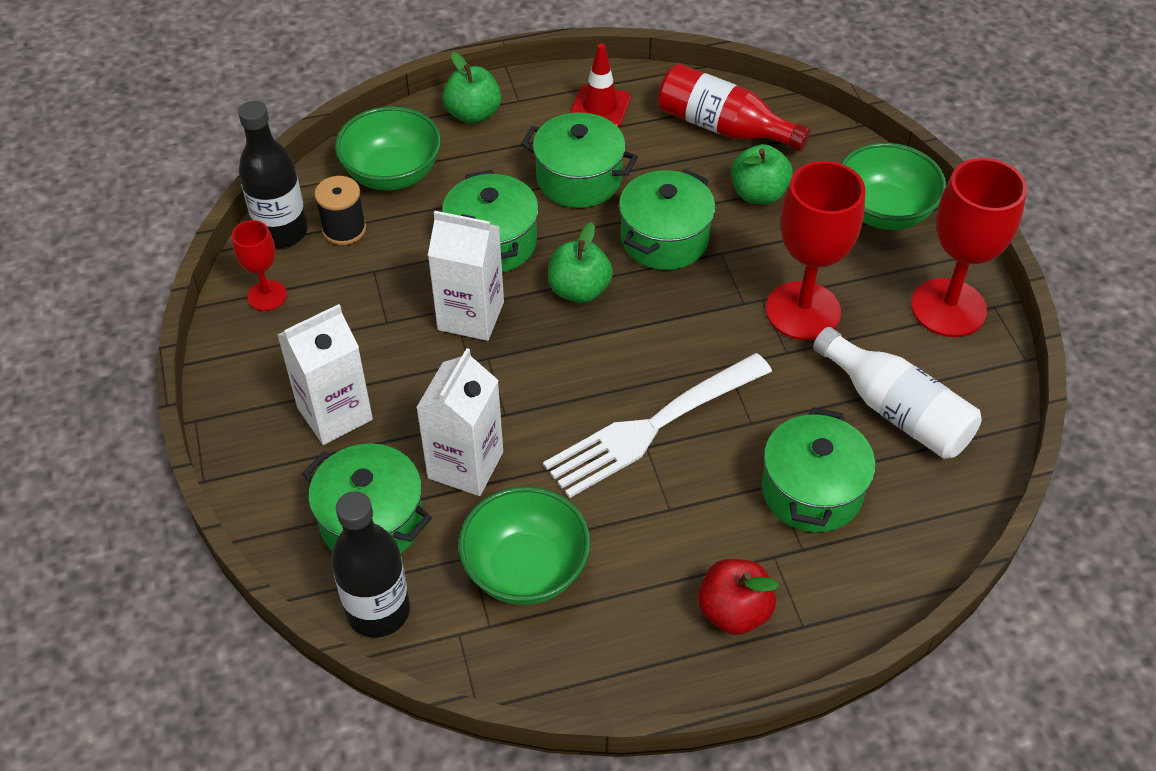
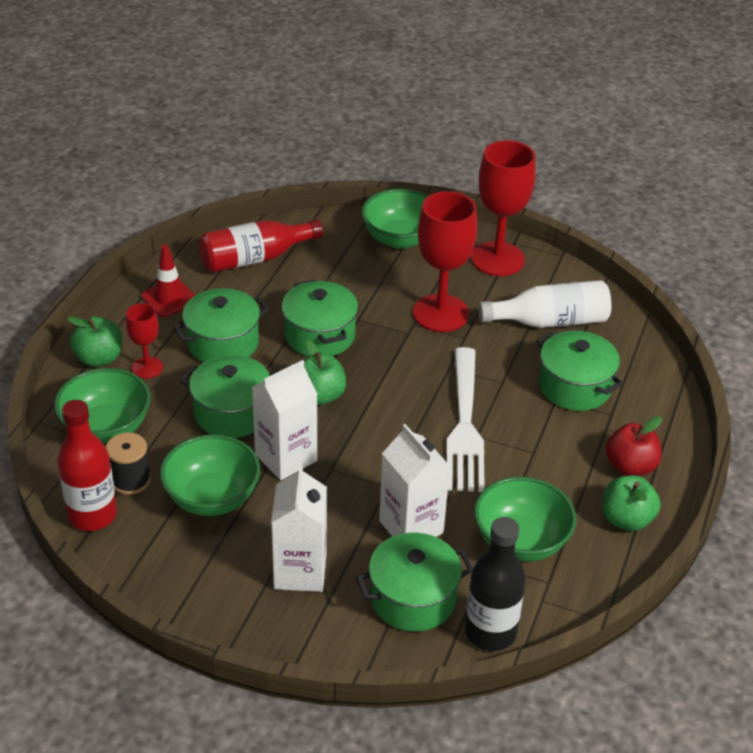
camera: 55 degrees left, 10 degrees down
(267, 296) = (147, 554): red goblet -> red goblet (147, 368)
(282, 232) = (92, 515): black bottle -> red bottle
(372, 296) = (212, 498): none -> green bowl
(758, 194) = (328, 277): green apple -> green apple (626, 519)

